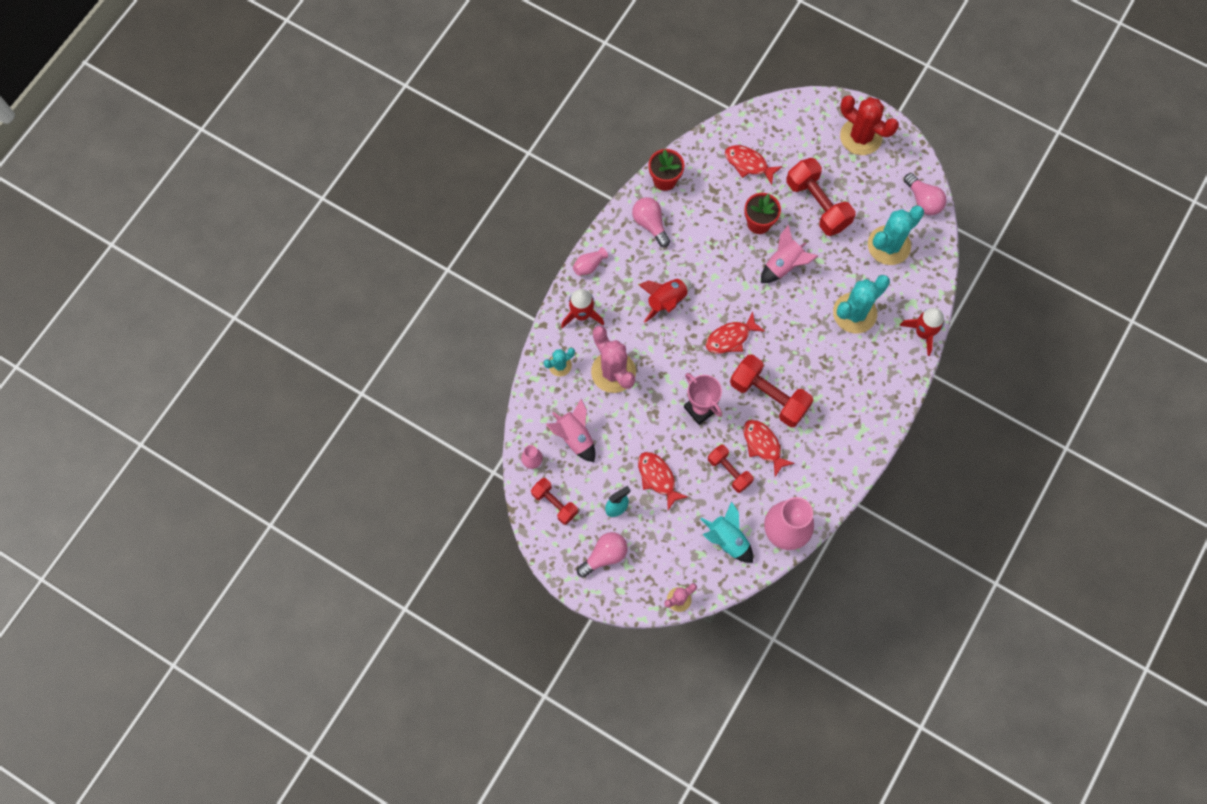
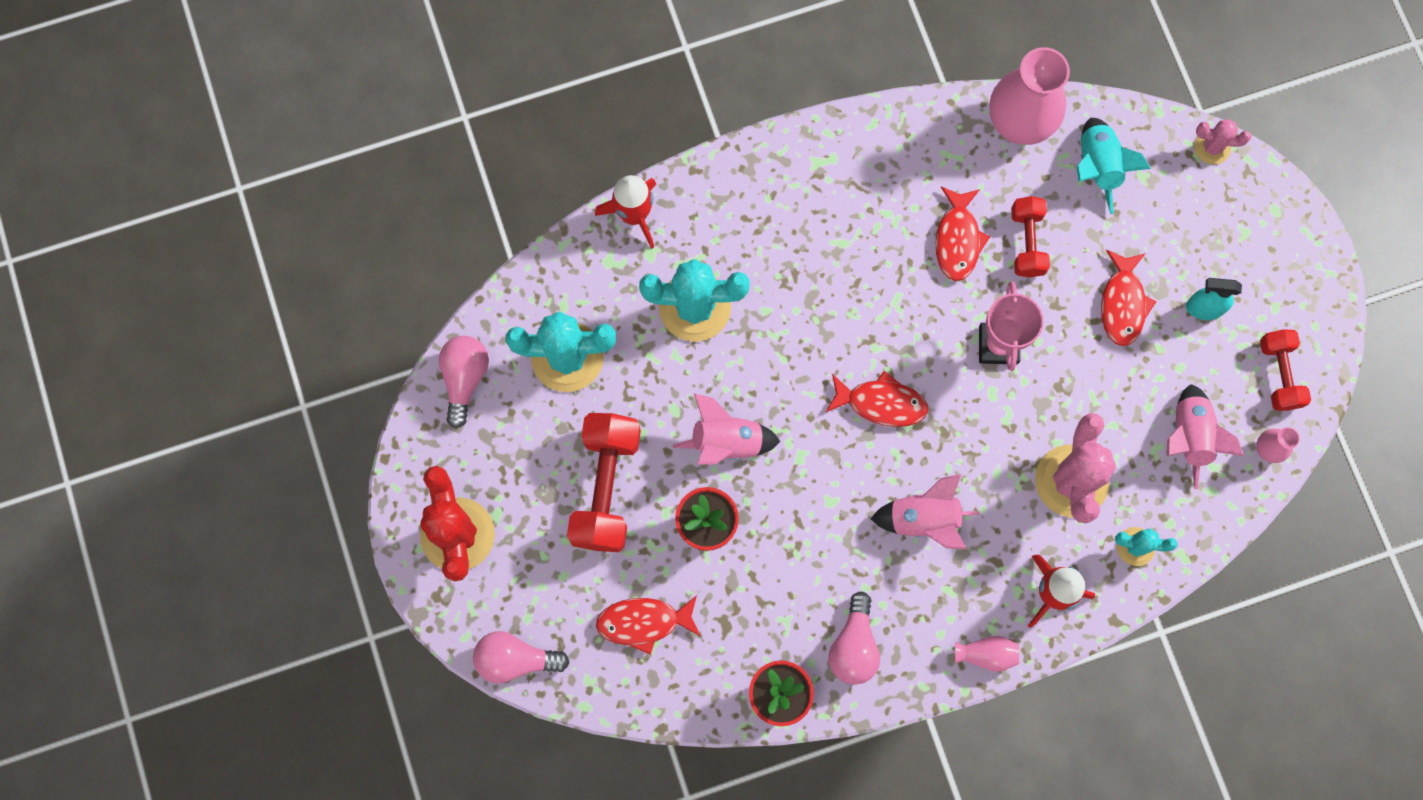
camera: 140 degrees left, 5 degrees up
(604, 556) = (1264, 264): pink light bulb -> pink light bulb (516, 659)
(666, 301) = (923, 519): red rocket -> pink rocket
(748, 164) = (644, 622): red fish -> red fish turned 105 degrees clockwise
(769, 396) = (898, 292): red dumbbell -> none

